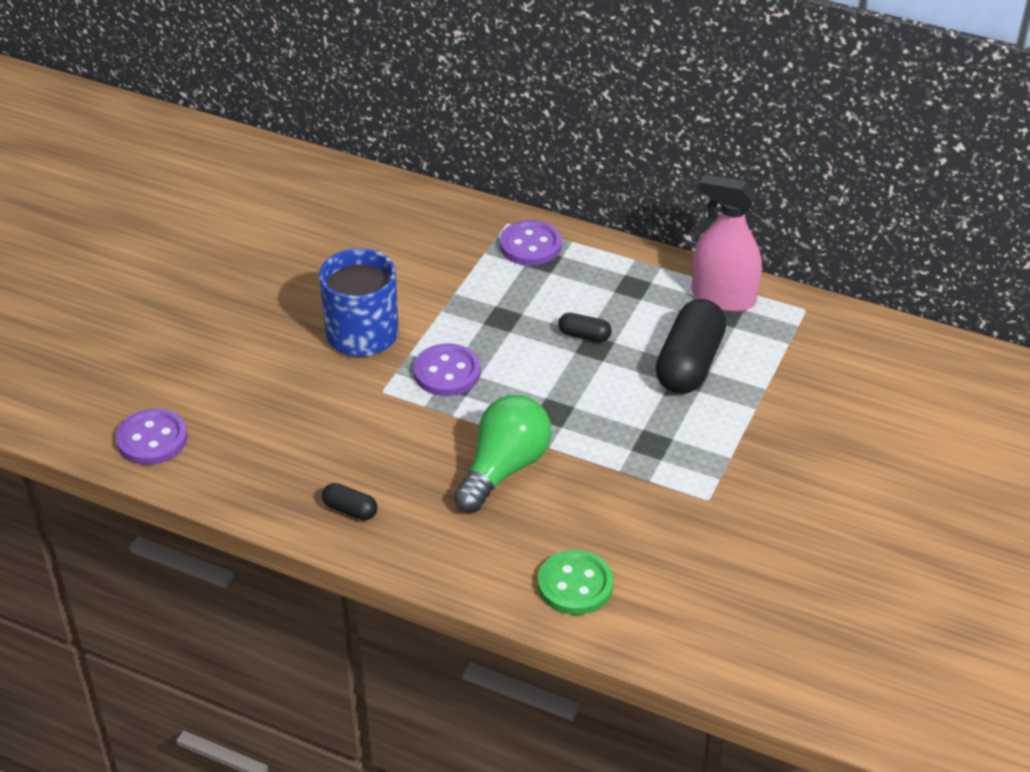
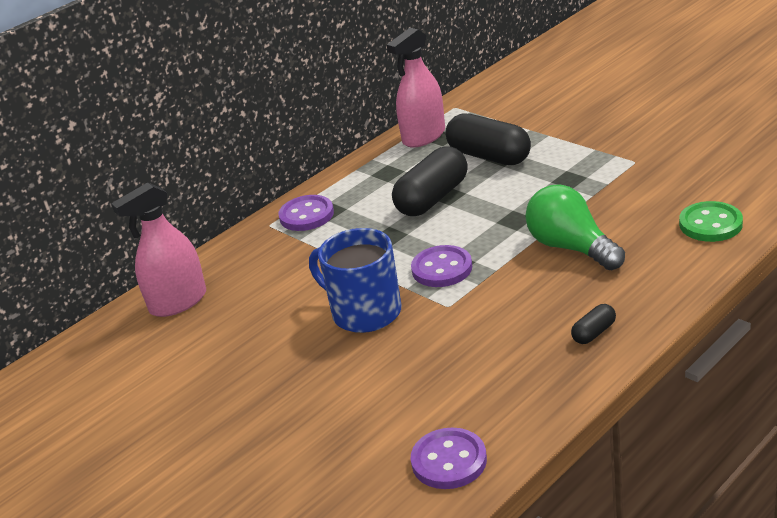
camera: 65 degrees left, 10 degrees down
(362, 200) = (178, 302): none -> pink spray bottle
(584, 335) = (432, 198): black capsule -> black capsule, size x2.15

